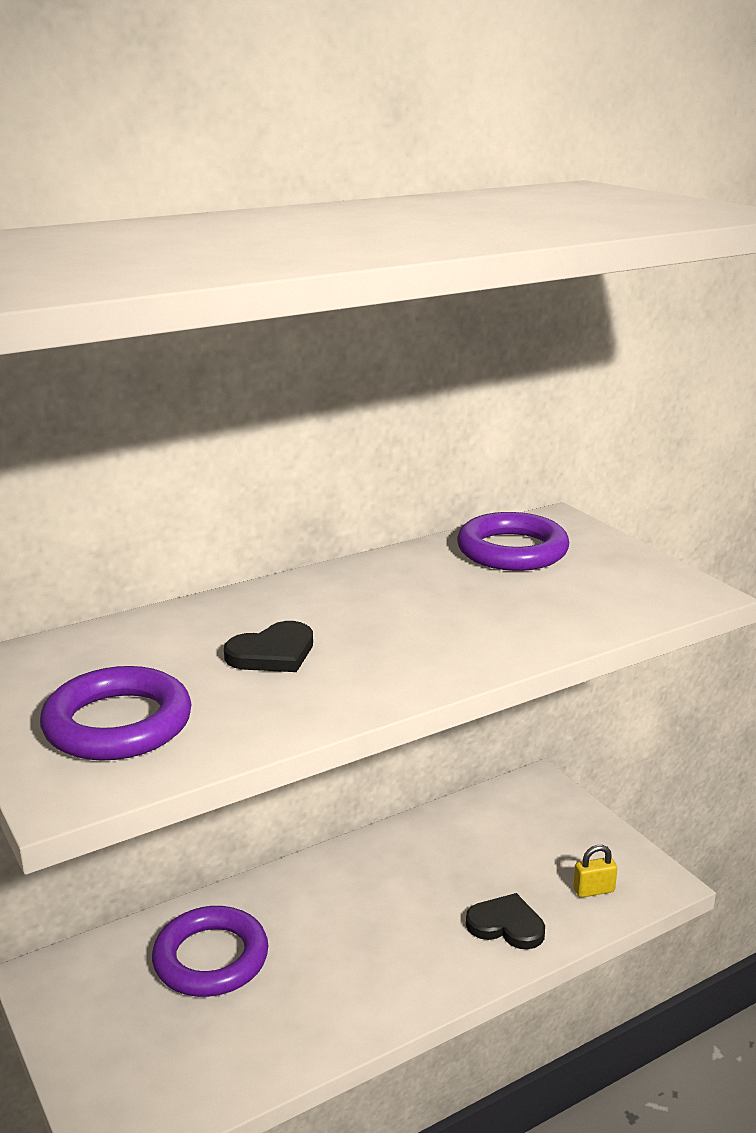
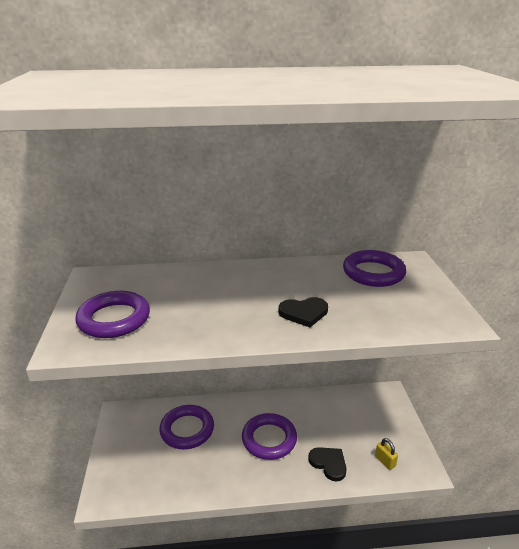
camera: 25 degrees right, 5 degrees up
(272, 653) = (209, 301): black heart -> black heart (304, 313)
(379, 922) = (269, 439): none -> purple ring
(594, 890) = (385, 461): yellow padlock -> yellow padlock turned 45 degrees clockwise

